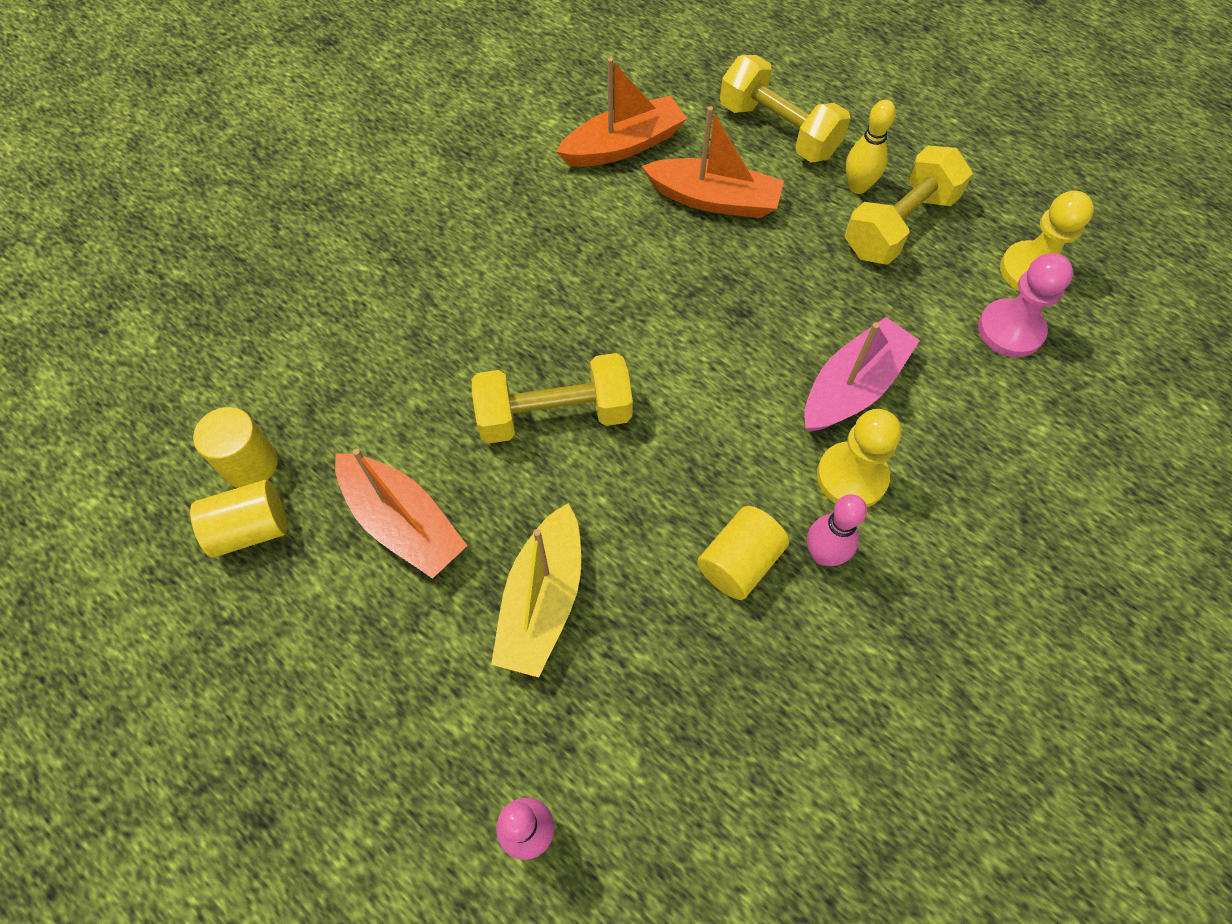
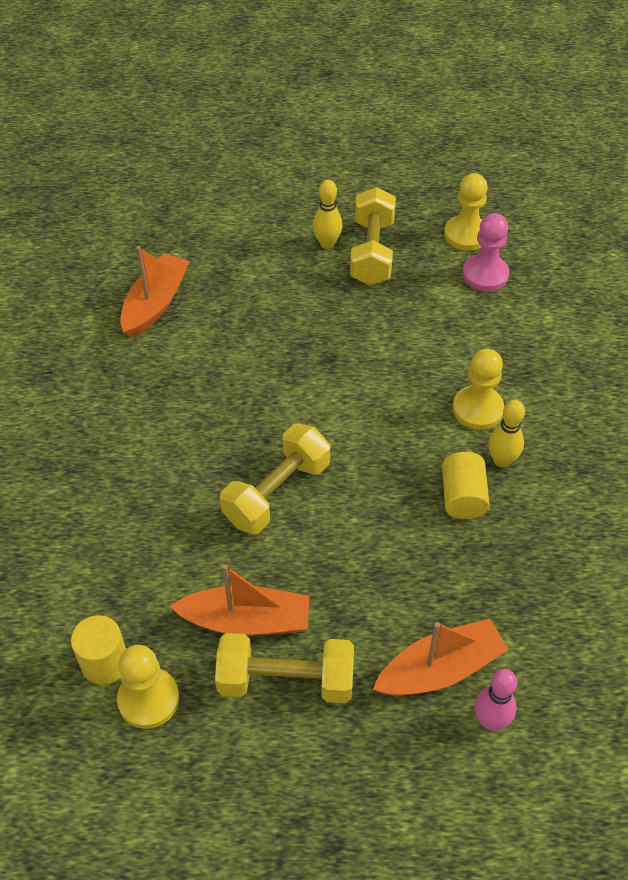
camera: 40 degrees left, 10 degrees down
(251, 529) = (148, 699): yellow cylinder -> yellow pawn
(542, 600) = (376, 599): yellow boat -> none
(714, 199) = (247, 303): orange boat -> orange boat (440, 669)
(778, 130) = (247, 237): yellow dumbbell -> yellow dumbbell (286, 680)
(823, 554) = (502, 460): pink bowling pin -> yellow bowling pin
(852, 387) = (432, 360): pink boat -> none

